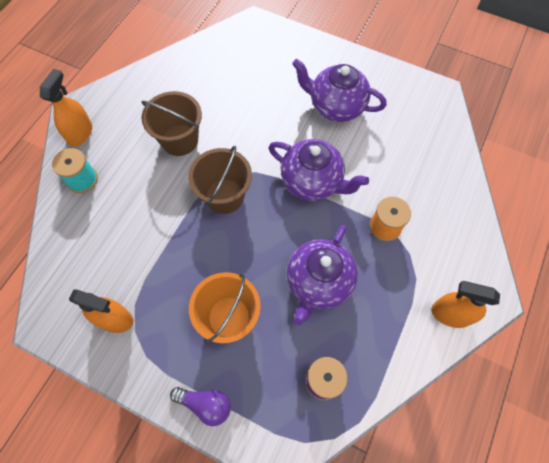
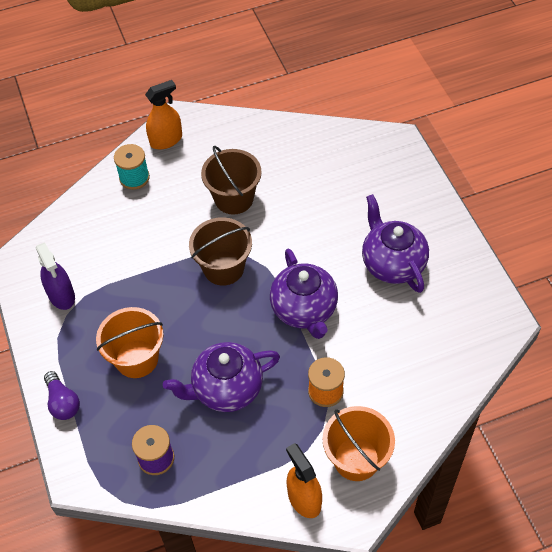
camera: 45 degrees right, 10 degrees down
(115, 319) = (61, 295): orange spray bottle -> purple spray bottle
(452, 256) = (356, 459): none -> orange bucket

